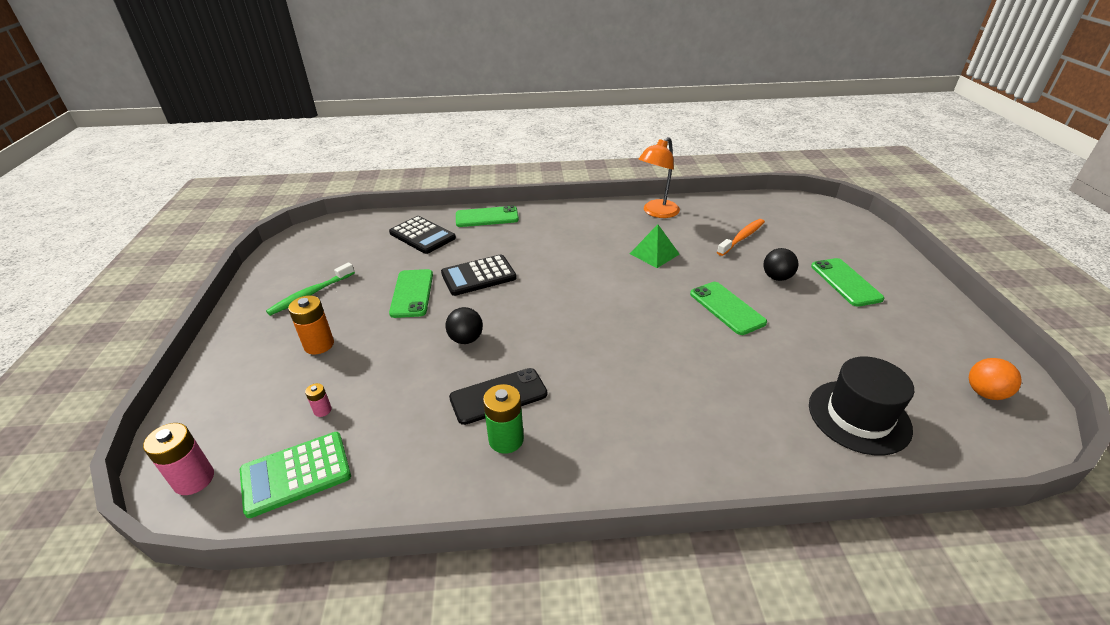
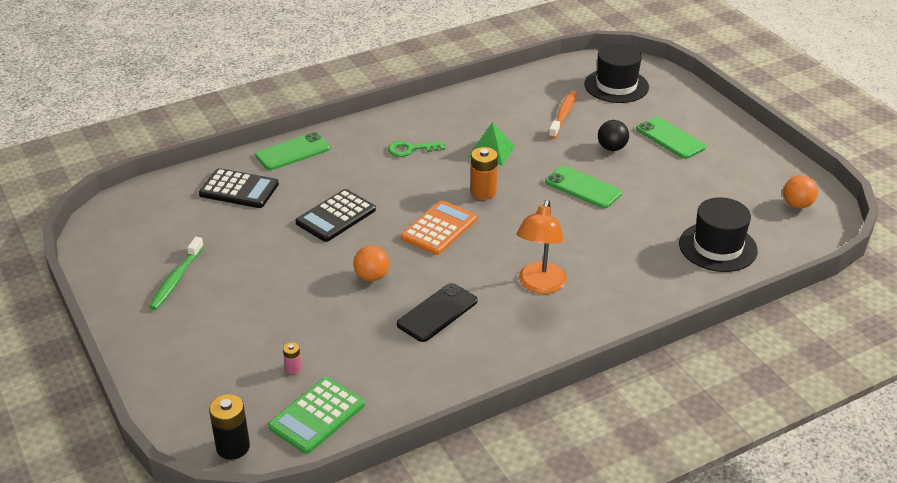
camera: 25 degrees left, 0 degrees up
(194, 479) = (233, 447): pink battery -> black battery
(319, 345) = (234, 320): orange battery -> orange battery (483, 192)
(412, 293) = (283, 250): green phone -> none
(466, 339) = (372, 277): black ball -> orange ball
(506, 439) = (467, 341): green battery -> none
(560, 310) = (439, 228): none -> orange calculator
(583, 236) = (411, 149): none -> green key
(656, 212) = (467, 106): orange lamp -> orange lamp (540, 285)
(808, 224) = (616, 86): none -> black hat

